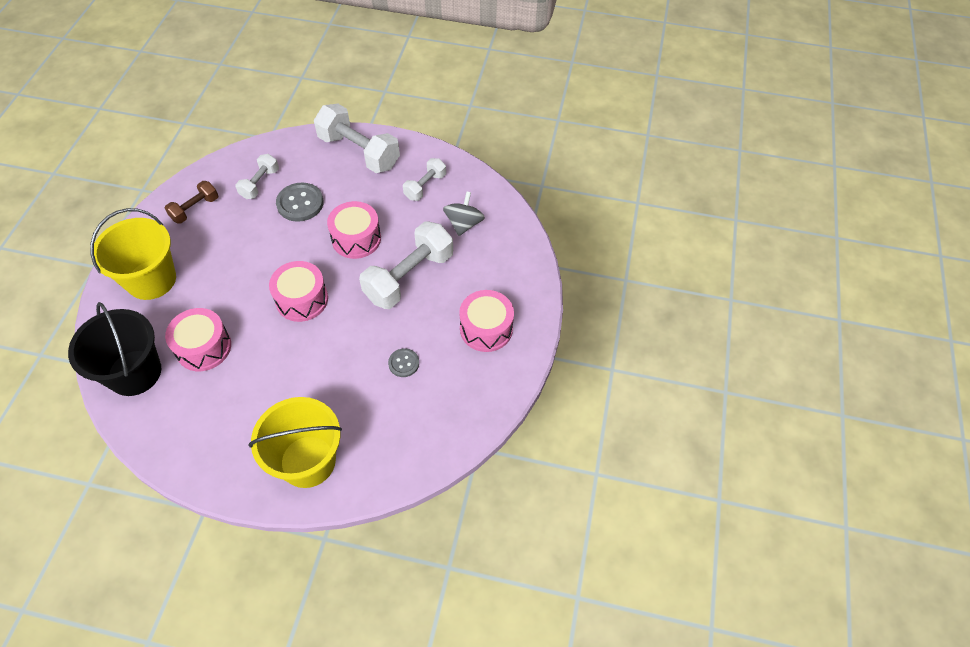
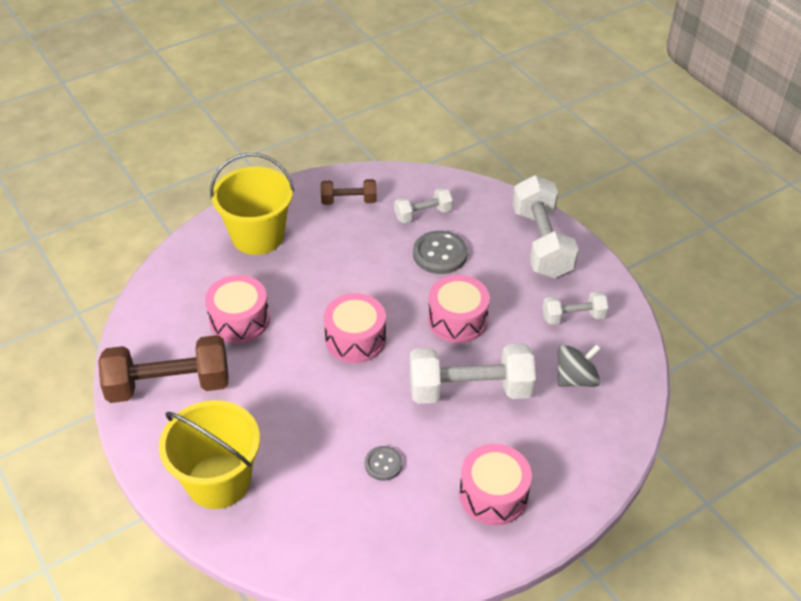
camera: 45 degrees right, 10 degrees down
(134, 372) = (172, 301): black bucket -> none
(200, 430) = (169, 385): none -> brown dumbbell

